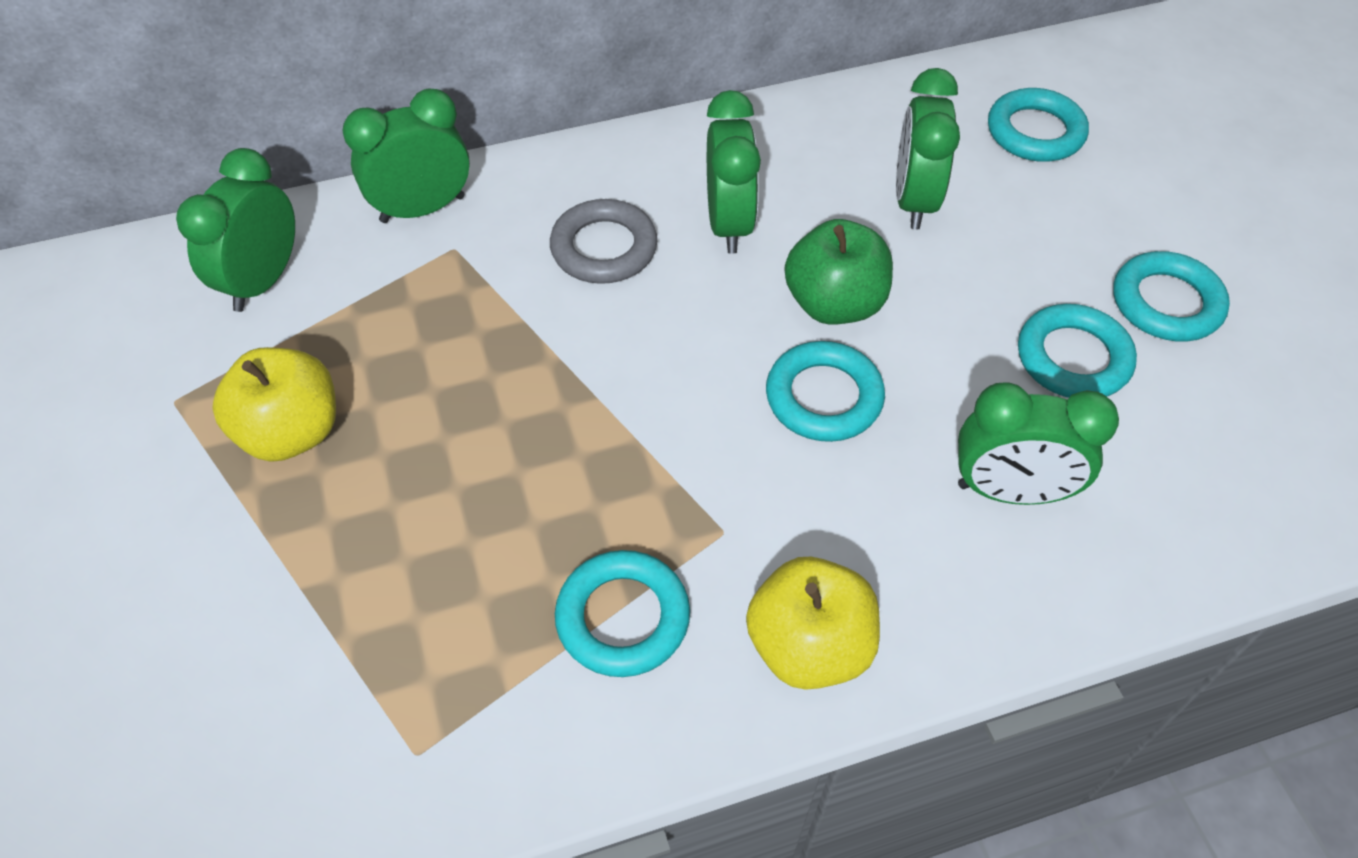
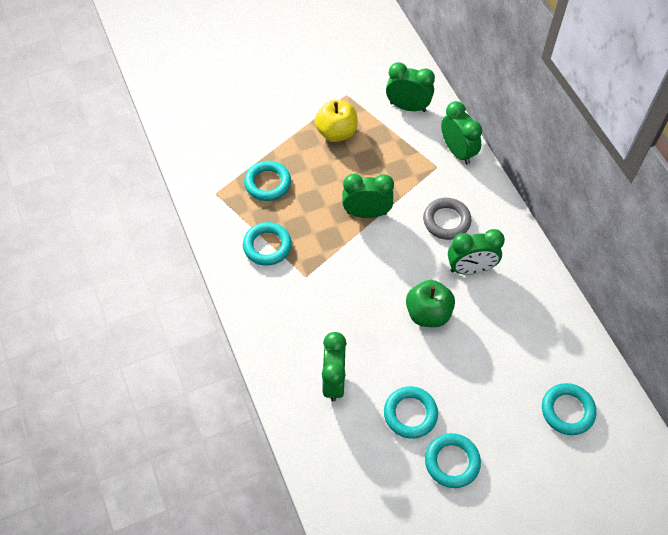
camera: 85 degrees right, 5 degrees up
(809, 646) = (259, 306): yellow apple -> none
(823, 397) = (374, 310): turquoise ring -> turquoise ring (267, 183)
(913, 201) = (501, 348): green clock -> green clock (366, 213)

